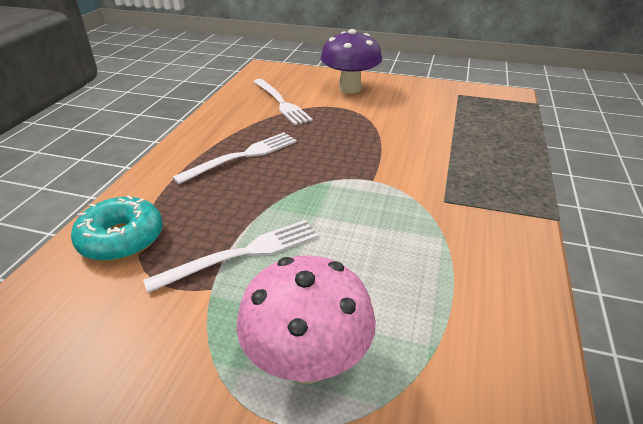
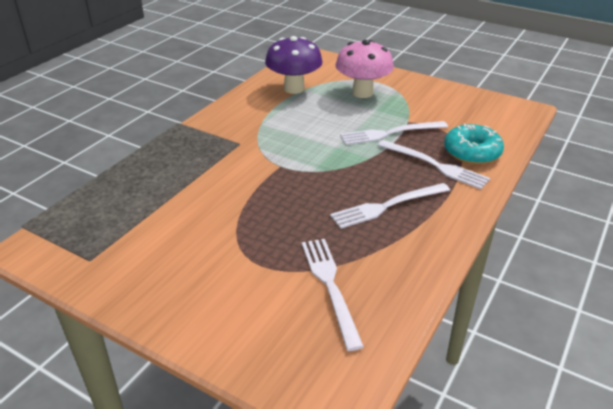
camera: 165 degrees left, 0 degrees up
(181, 210) = (435, 165): none -> white fork
(350, 88) = (220, 302): purple mushroom -> purple mushroom (294, 88)

